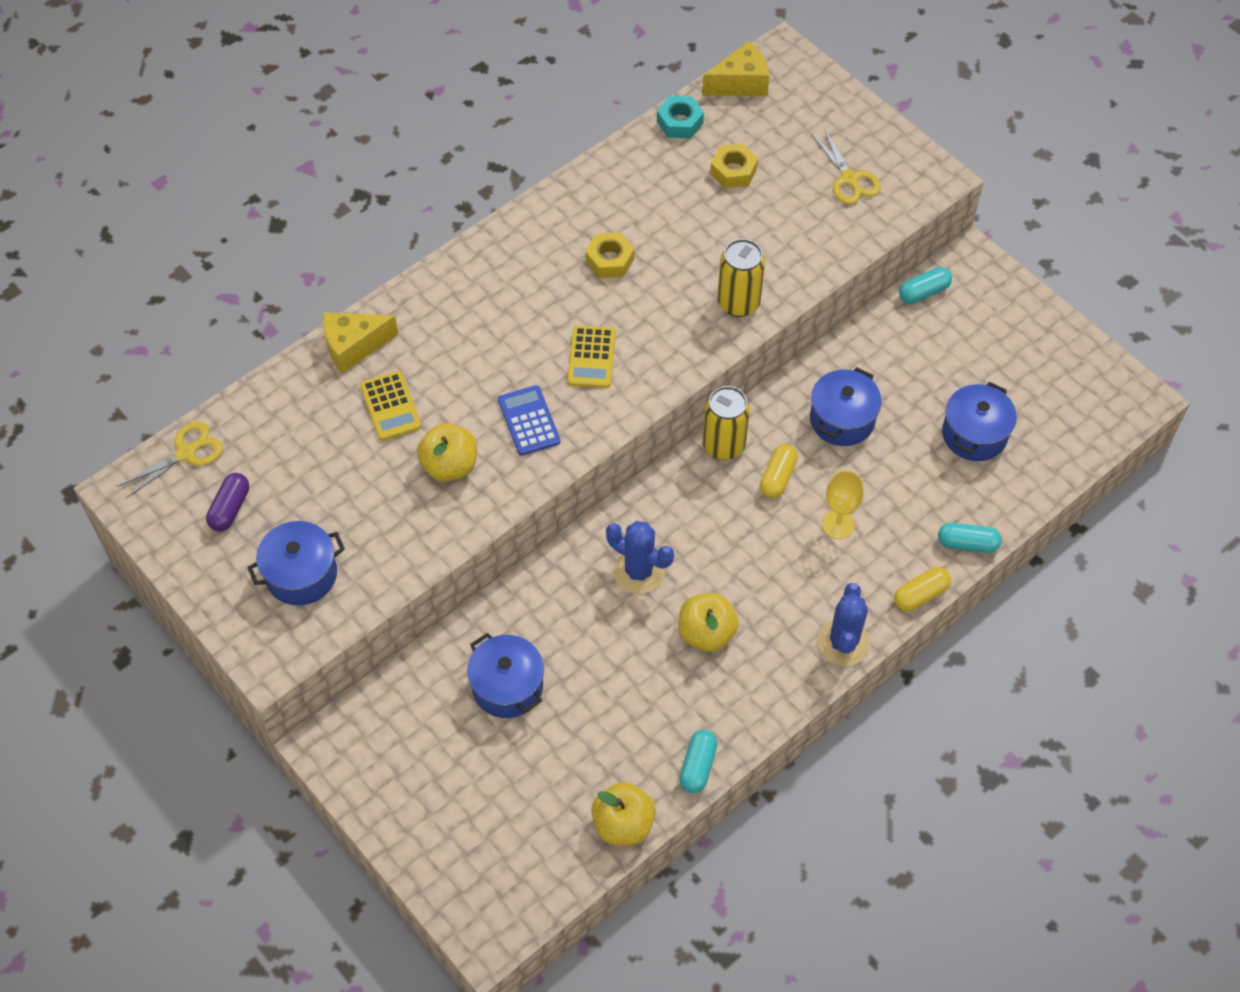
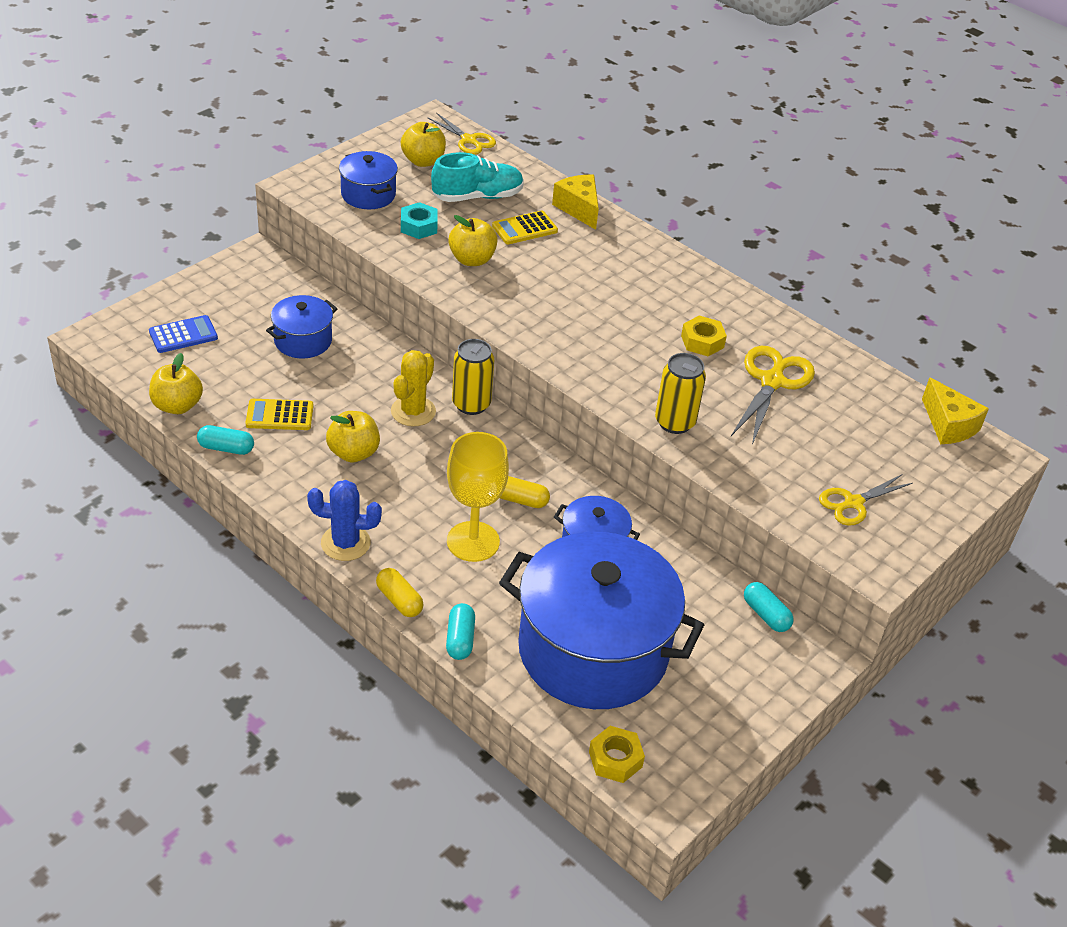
camera: 80 degrees right, 15 degrees down
(230, 508) = (423, 161): purple capsule -> yellow apple
(318, 451) = (477, 197): none -> turquoise shoe
(529, 421) = (521, 299): blue calculator -> blue calculator (183, 335)
(591, 357) = (593, 332): yellow calculator -> yellow calculator (279, 415)
(639, 571) = (413, 411): blue cactus -> yellow cactus
(676, 211) = (772, 382): none -> yellow scissors
(680, 122) = (881, 384): turquoise nut -> turquoise nut (419, 226)
(724, 445) = (550, 464): yellow can -> yellow can (471, 404)
(733, 171) = (833, 420): yellow nut -> yellow nut (615, 759)
(838, 524) = (473, 541): yellow goblet -> yellow goblet, size x1.68
(974, 434) = (593, 650): blue pot -> blue pot, size x2.18

